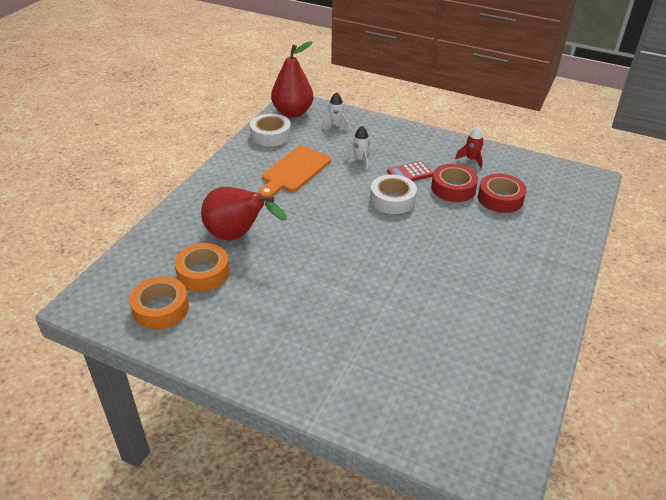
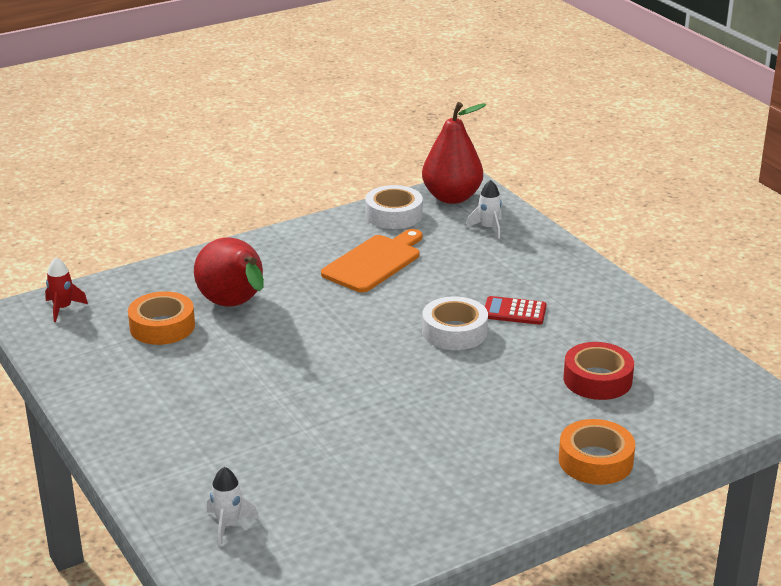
camera: 35 degrees right, 10 degrees down
(161, 308) = (89, 342): orange tape -> orange tape (595, 461)
(294, 171) = (374, 262): orange cutting board -> orange cutting board turned 150 degrees clockwise
(360, 160) = (470, 276): white rocket -> white rocket (228, 525)
(453, 188) = (549, 347): red tape -> none
(471, 160) = (620, 324): red rocket -> red rocket (63, 308)

